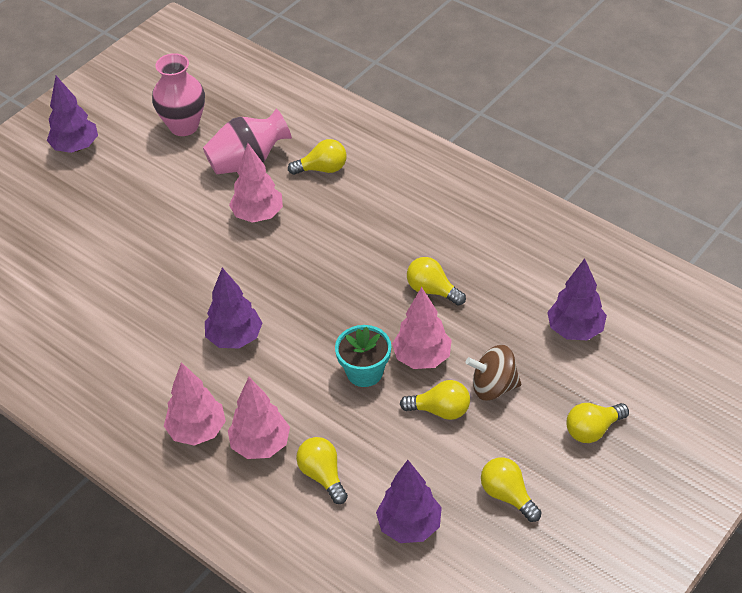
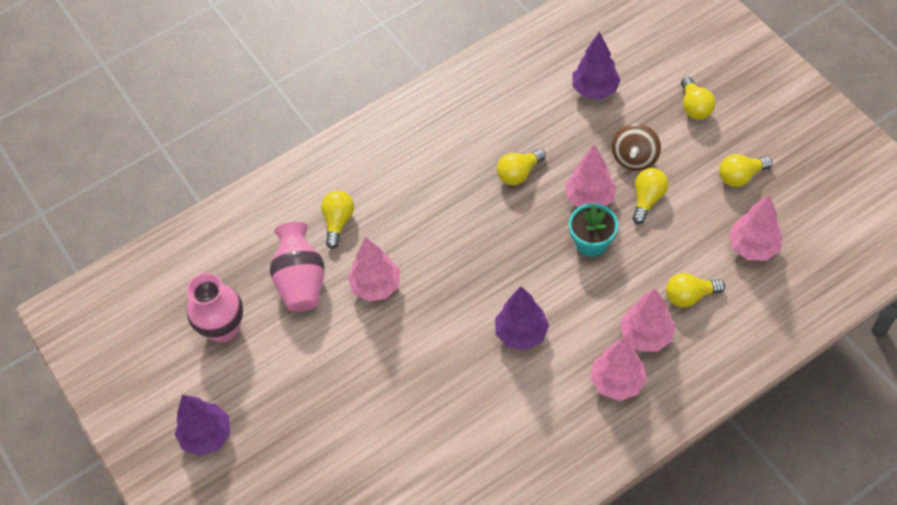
camera: 70 degrees left, 10 degrees up
(409, 526) = (752, 247): purple tree -> pink tree

